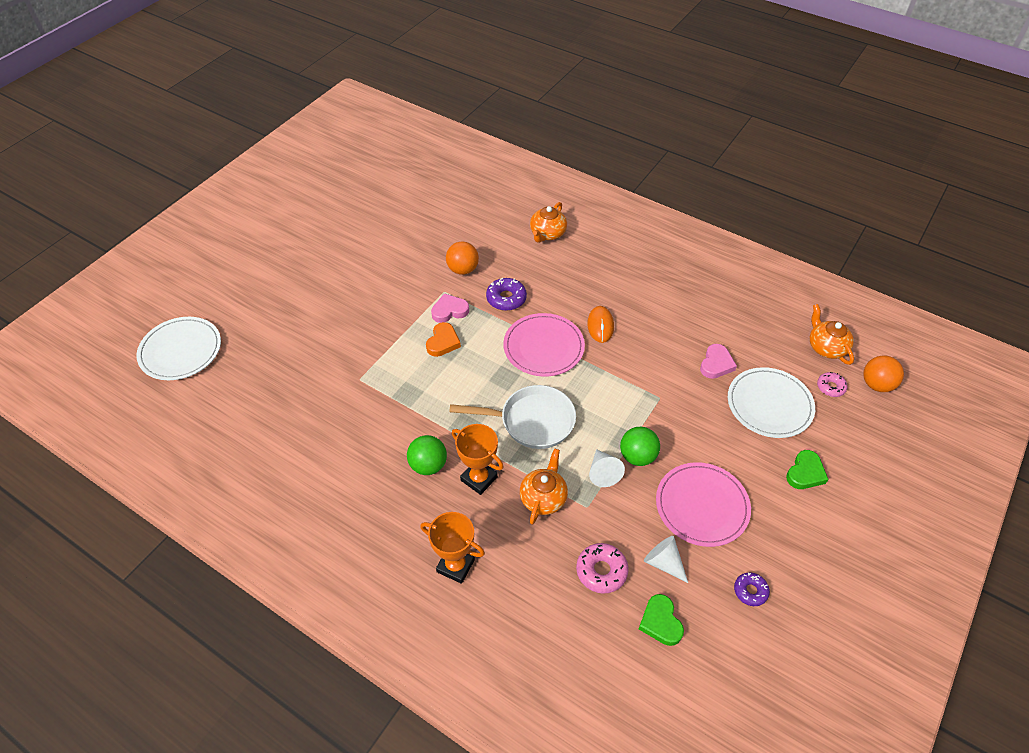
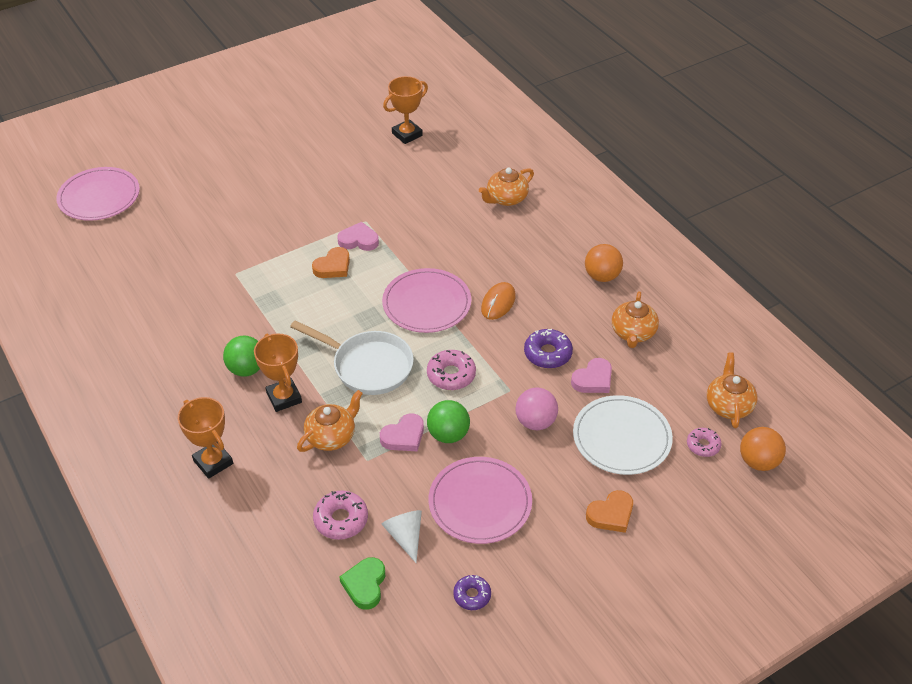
camera: 25 degrees right, 5 degrees down
(180, 350) = (99, 197): white plate -> pink plate
(429, 203) = (407, 134): none -> orange trophy
(463, 269) = (397, 206): orange ball -> orange ball (602, 276)
(506, 298) = (421, 247): purple donut -> purple donut (547, 354)
(603, 473) = (404, 436): white cone -> pink heart
(605, 403) = (451, 375): none -> pink donut
(697, 417) = (535, 422): none -> pink ball
(719, 314) = (633, 333): none -> orange teapot
(805, 473) = (611, 514): green heart -> orange heart

